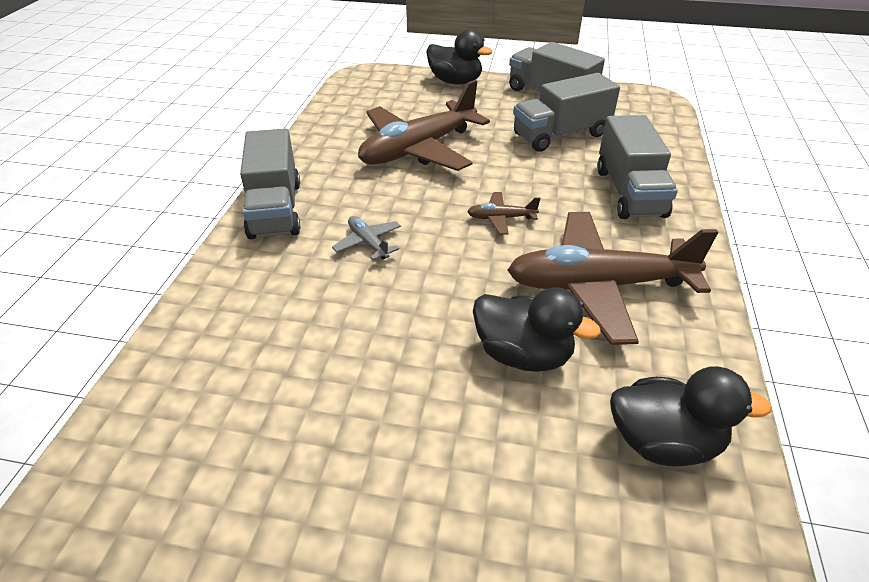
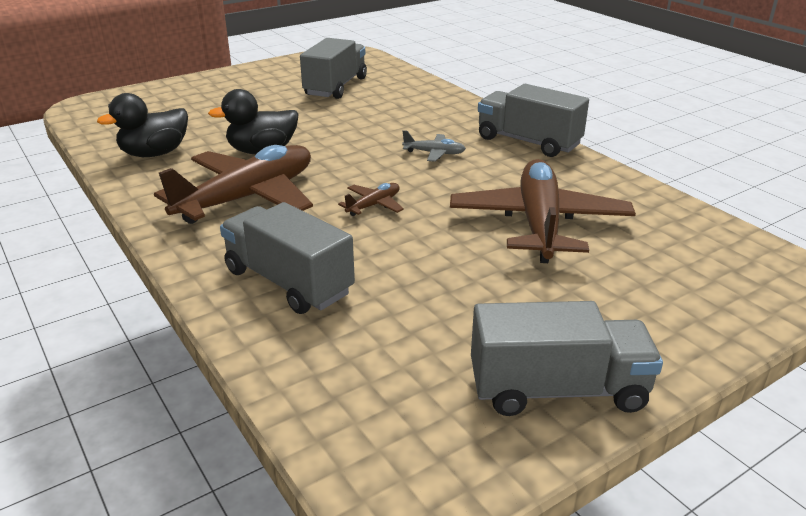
camera: 135 degrees right, 10 degrees down
(455, 82) = (701, 333): black duck -> none
(561, 135) = (442, 318): grey truck -> grey truck (335, 87)

